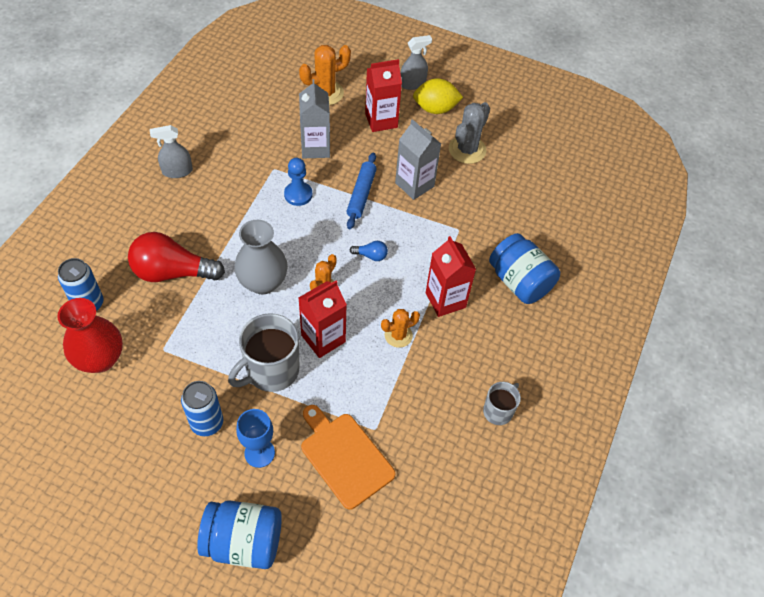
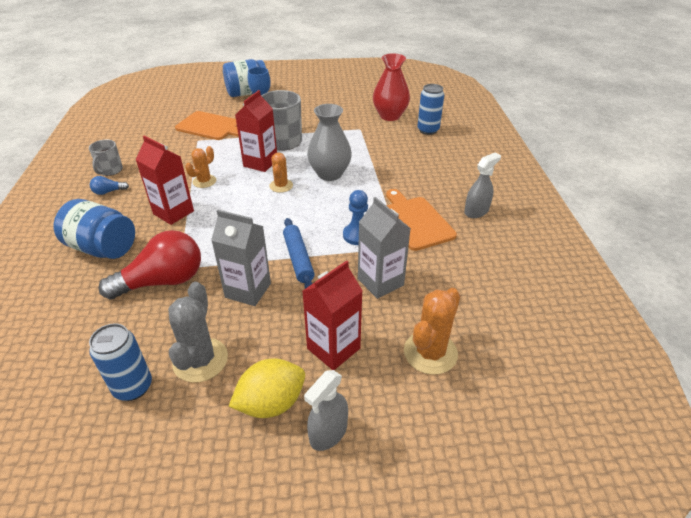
camera: 155 degrees right, 15 degrees down
(172, 272) = (398, 158): red light bulb -> red light bulb (163, 281)
(207, 423) = (302, 115): blue can -> blue can (133, 387)
(238, 186) = (415, 221): none -> orange cutting board
(371, 255) = (256, 217): blue light bulb -> blue light bulb (108, 192)

